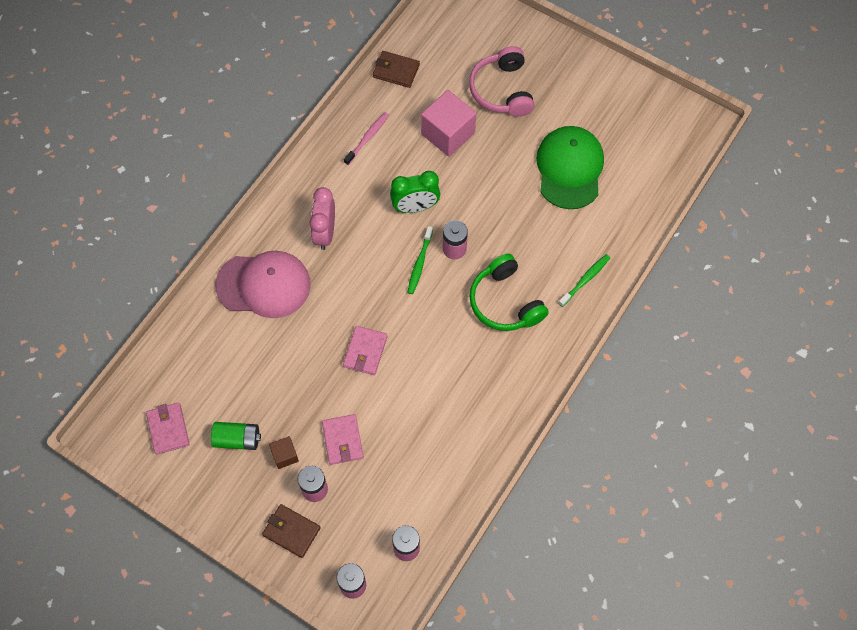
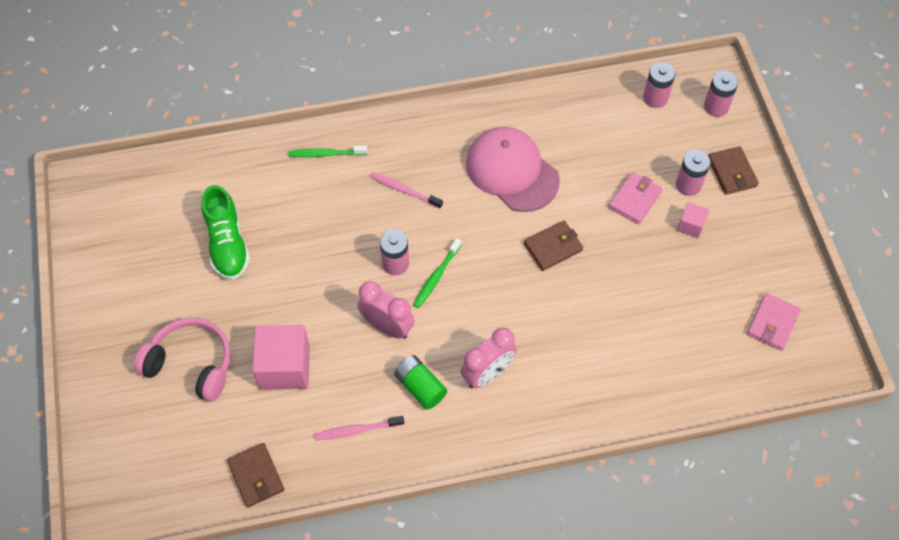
camera: 135 degrees left, 5 degrees down
(237, 439) = (719, 268): green battery -> green battery (420, 387)
(264, 285) = (585, 374): pink cap -> pink cap (512, 171)
(285, 455) = (690, 226): brown cube -> pink cube
(365, 351) = (553, 247): pink wallet -> brown wallet
(415, 207) = (387, 326): green clock -> pink clock
(419, 263) = (436, 277): green toothbrush -> green toothbrush turned 150 degrees clockwise
(502, 90) = (191, 364): pink headphones -> pink headphones turned 105 degrees counterclockwise
(505, 302) = (404, 190): green headphones -> pink toothbrush
(569, 168) = (227, 244): green cap -> green shoe

